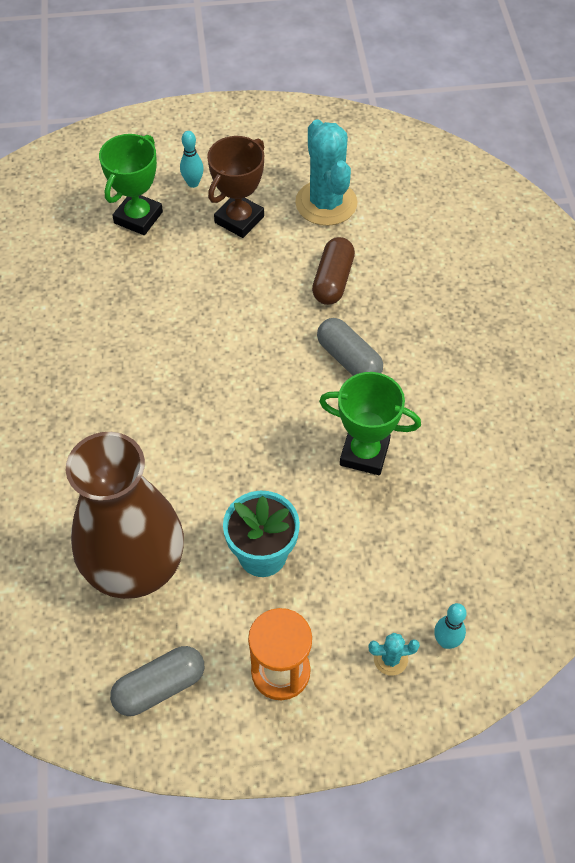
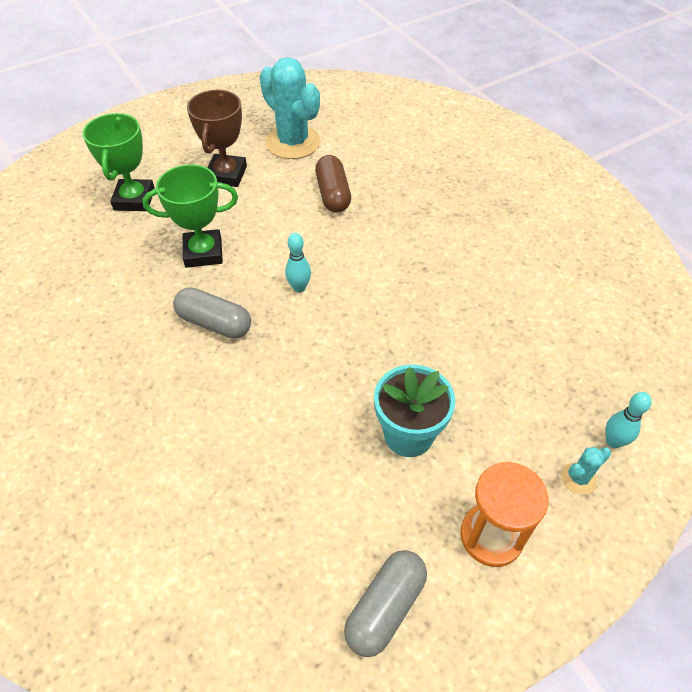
camera: 25 degrees left, 5 degrees down
(136, 568) = (295, 498): brown vase -> none
(193, 183) = (170, 160): turquoise bowling pin -> turquoise bowling pin (299, 288)
(348, 359) = (383, 247): grey capsule -> grey capsule (214, 323)
(364, 453) = (443, 314): green trophy -> green trophy (203, 253)

